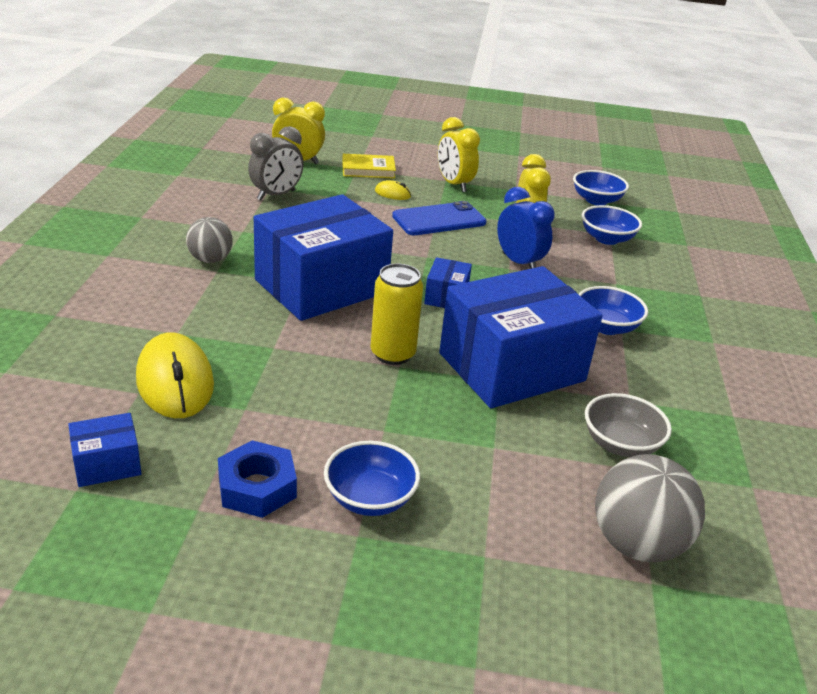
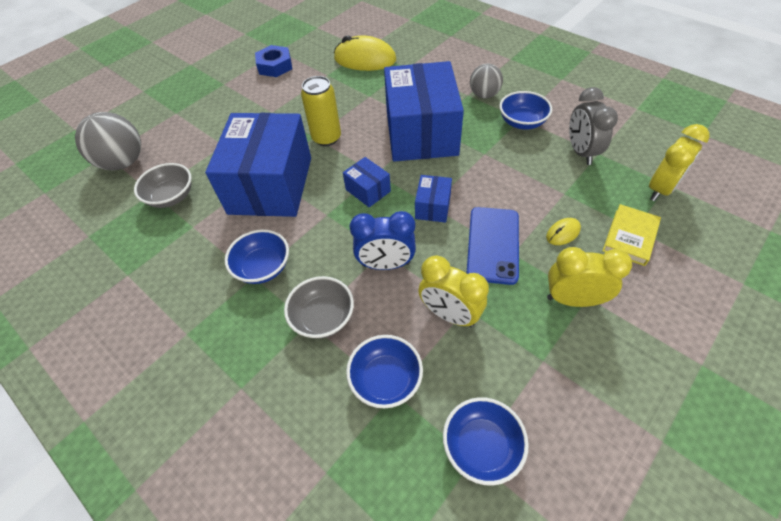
camera: 130 degrees right, 20 degrees up
(107, 464) = (324, 35): blue box -> blue box (433, 207)
(370, 498) = (237, 93): blue bowl -> blue bowl (522, 122)
(603, 278) = (323, 317): none -> grey bowl

